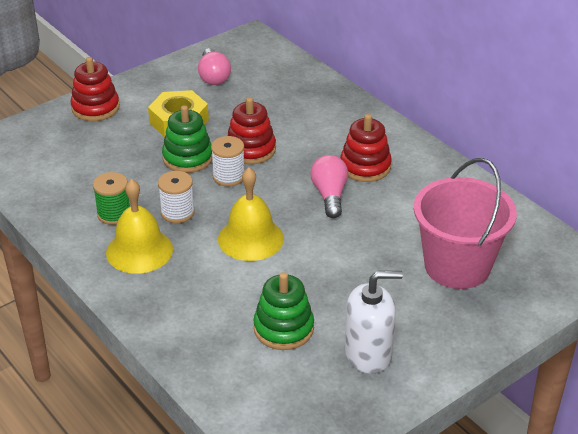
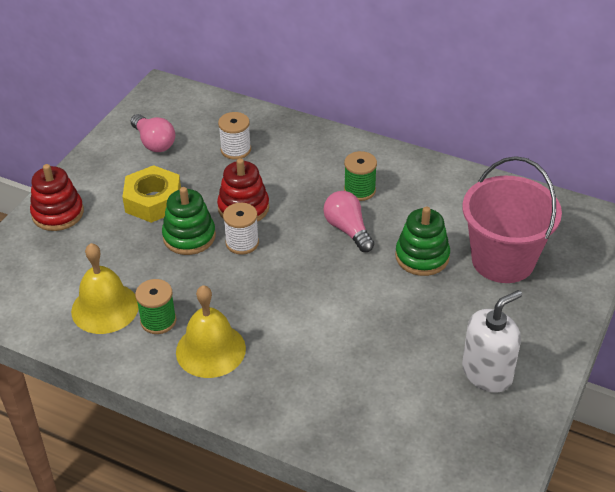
camera: 25 degrees left, 5 degrees up
(177, 212) = (219, 297): white spool -> white spool (236, 150)
(250, 238) = (307, 299): yellow bell -> yellow bell (105, 308)
(283, 328) = (398, 377): green stacking toy -> green stacking toy (422, 256)
(365, 167) = (359, 190): red stacking toy -> green spool

